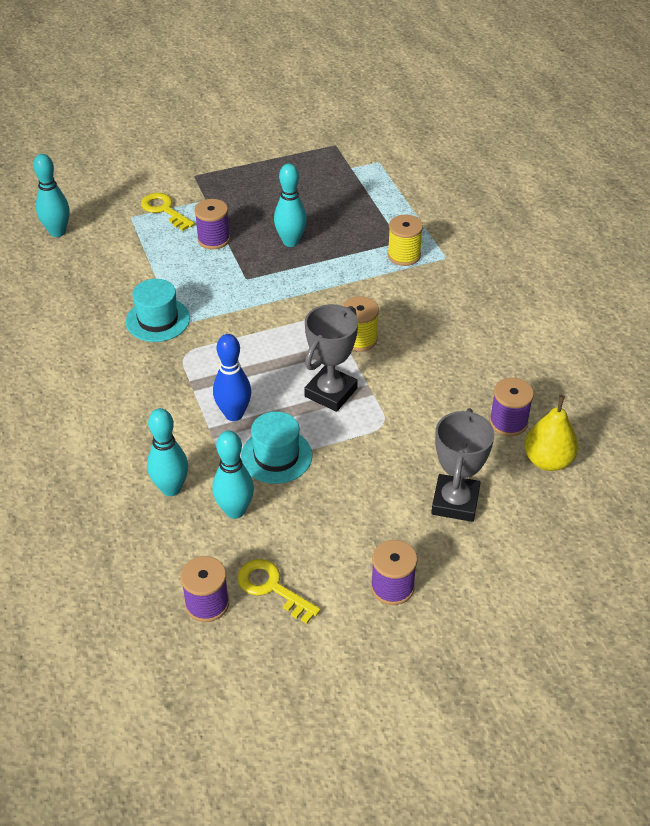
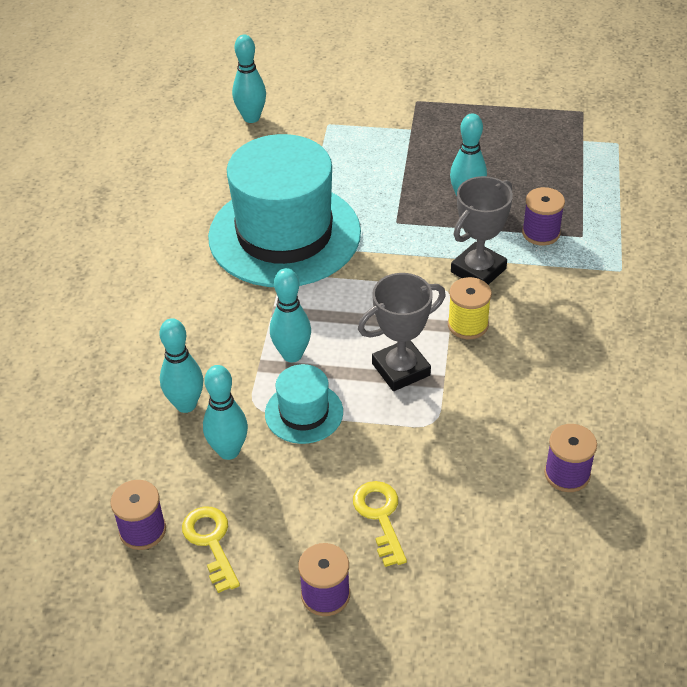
camera: 30 degrees right, 0 degrees up
(158, 320) = (284, 234): turquoise hat -> turquoise hat, size x2.23
(164, 210) = (364, 127): yellow key -> yellow key (380, 516)
(213, 239) = (391, 171): purple spool -> purple spool (541, 233)
(234, 414) = (292, 355): blue bowling pin -> turquoise bowling pin
(404, 255) = (576, 252): yellow spool -> none
(455, 502) = (450, 535): grey trophy -> grey trophy (478, 270)
(548, 460) = (582, 534): yellow pear -> none

